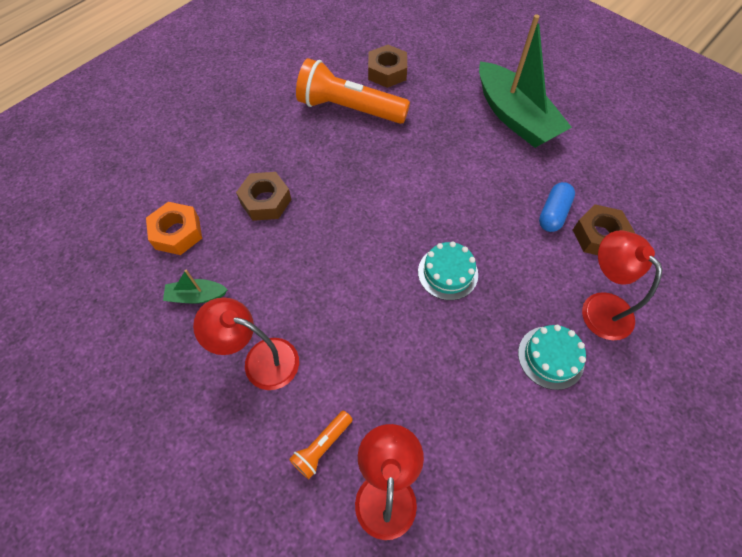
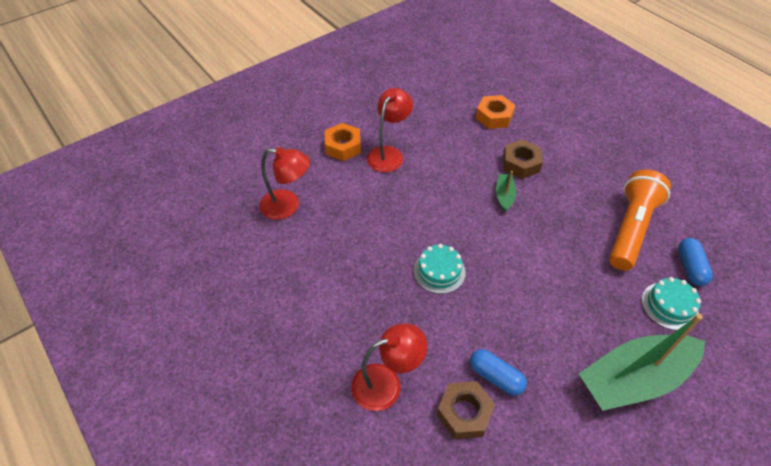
camera: 100 degrees right, 10 degrees down
(196, 296) = (441, 125): green boat -> green boat (504, 196)
(249, 432) = (343, 146): none -> orange nut
(322, 446) = (324, 179): orange flashlight -> none
(387, 72) = (690, 267): brown nut -> blue capsule
(550, 357) = (349, 327): turquoise cake -> turquoise cake (669, 306)

